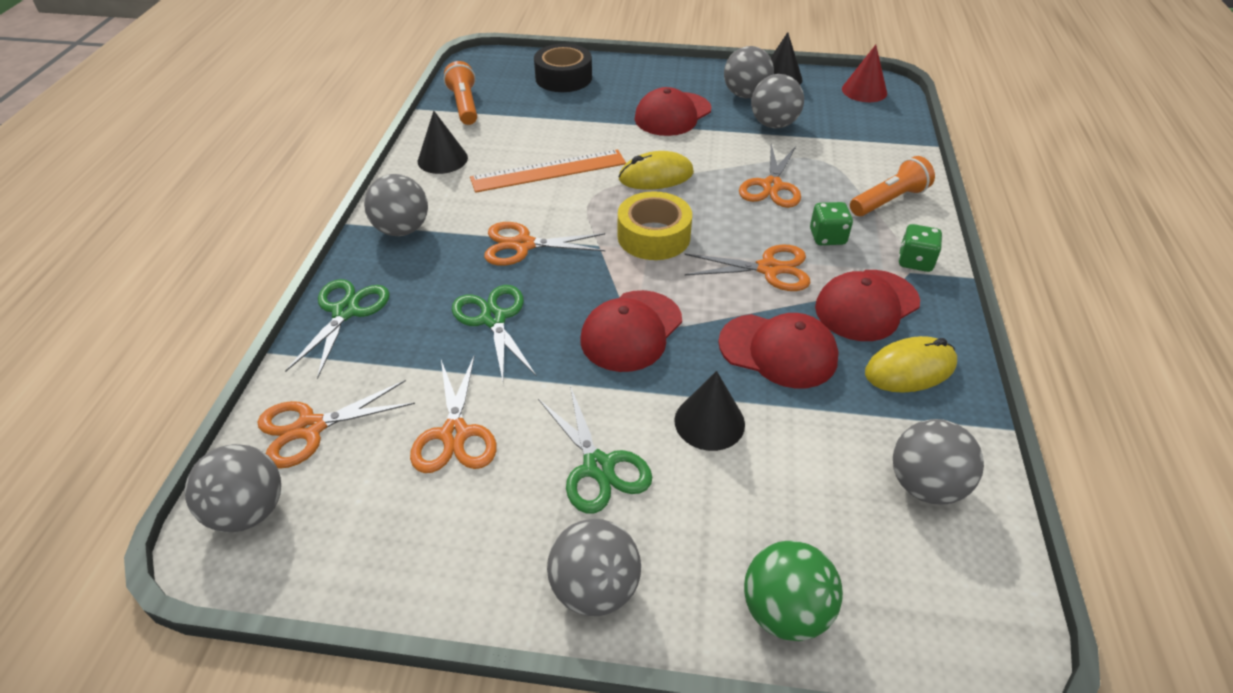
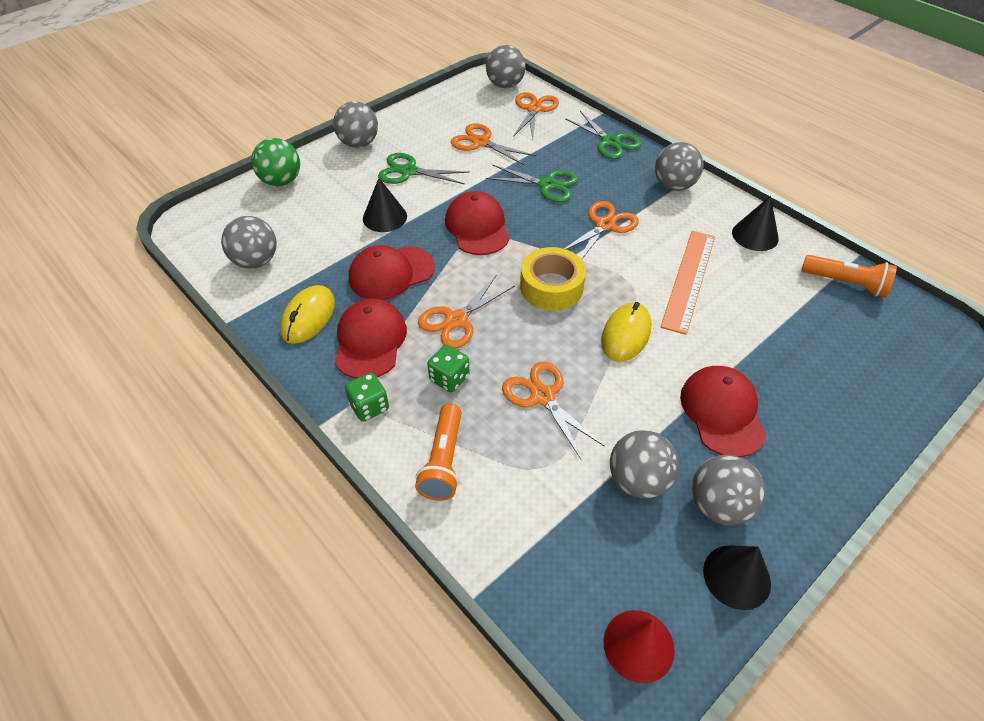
camera: 130 degrees right, 5 degrees up
(563, 78) = (864, 376): black tape -> none

